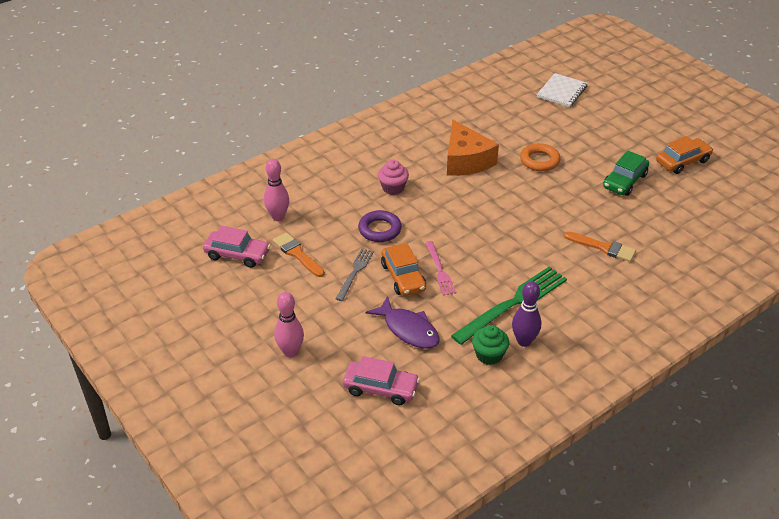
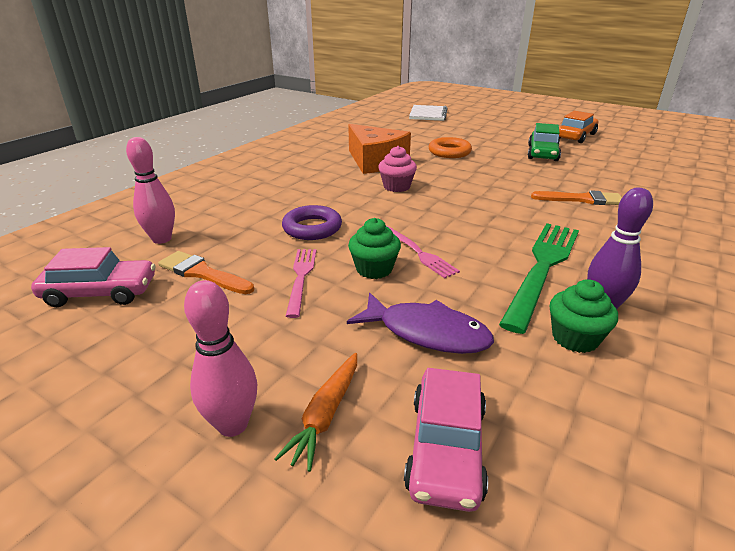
camera: 20 degrees left, 10 degrees down
(334, 359) = (325, 415): none -> orange carrot
(355, 272) = (301, 278): grey fork -> pink fork
(380, 388) = (446, 447): pink car -> pink car turned 105 degrees clockwise
(393, 188) = (307, 191): pink cupcake -> pink cupcake (396, 186)
(403, 277) = (374, 269): orange car -> green cupcake

